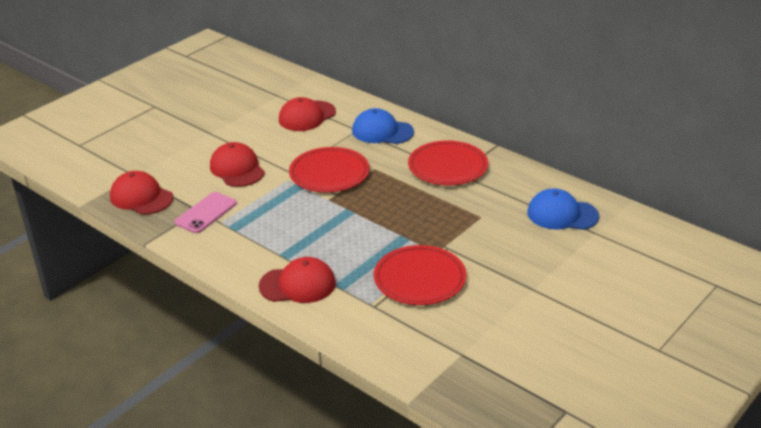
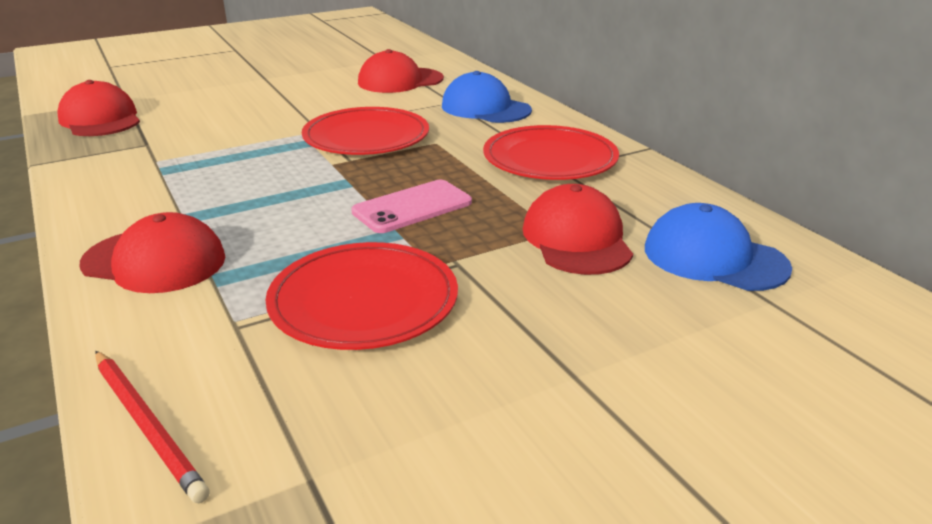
camera: 20 degrees right, 5 degrees down
(206, 213) = (152, 148): pink phone -> pink phone (412, 207)
(237, 169) = (252, 113): red cap -> red cap (576, 239)
(381, 354) = (147, 425): none -> red pencil

